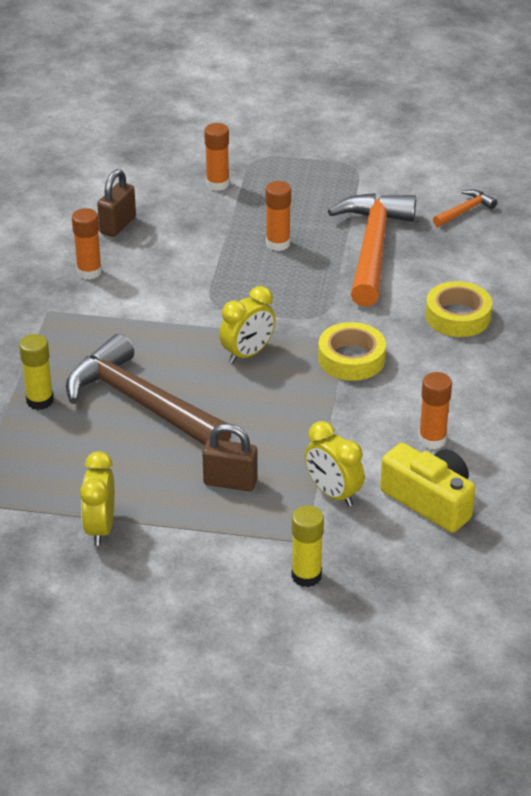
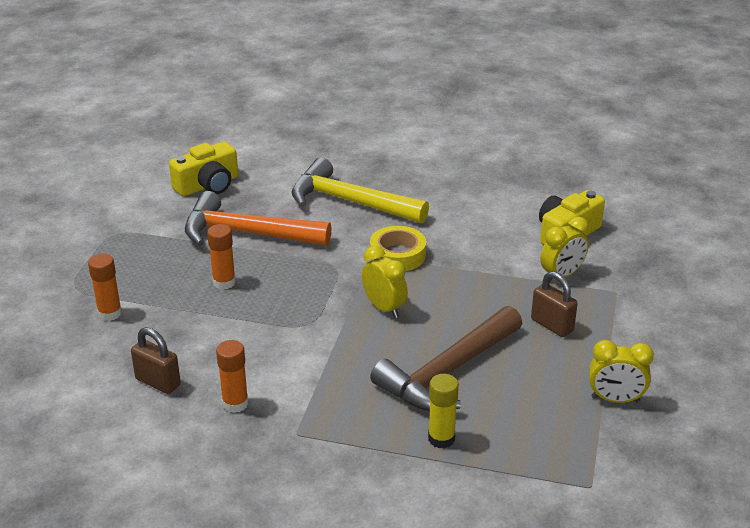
camera: 85 degrees left, 5 degrees down
(230, 482) = (552, 325): brown padlock -> brown padlock turned 60 degrees counterclockwise
(306, 576) = (653, 293): yellow glue stick -> none
(432, 440) = (498, 226): orange glue stick -> none
(458, 316) = (350, 202): yellow tape -> yellow hammer
(465, 211) = (208, 185): orange hammer -> yellow camera

